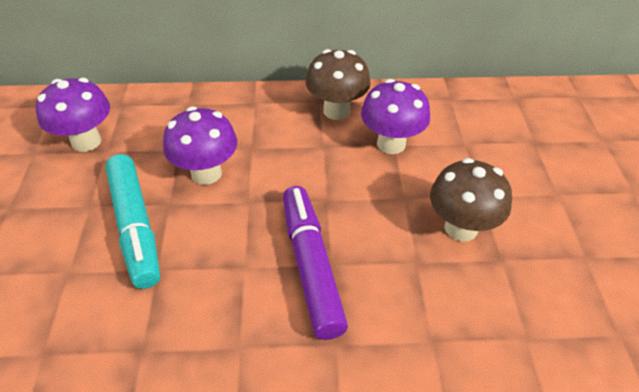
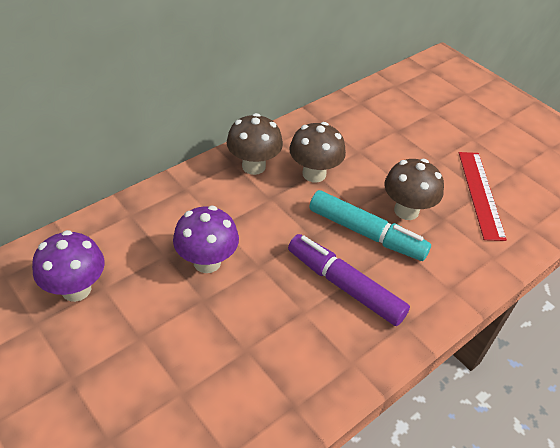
camera: 40 degrees left, 0 degrees up
(135, 227) = (196, 331): turquoise marker -> turquoise marker (366, 233)
(391, 144) = (314, 174): purple mushroom -> brown mushroom
(581, 257) = (480, 194): none -> red ruler

